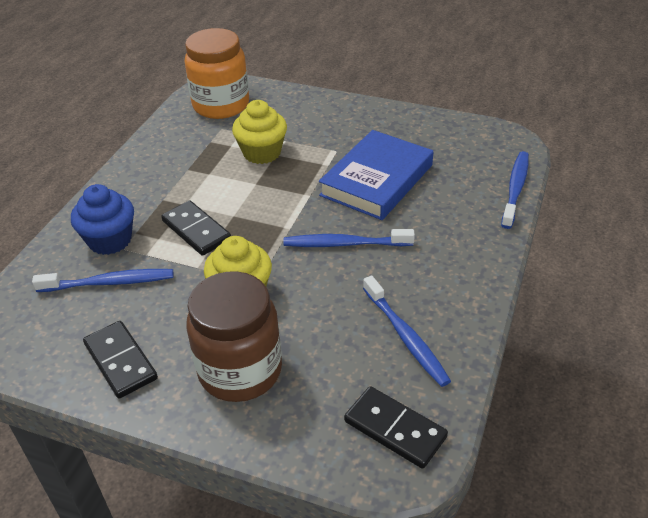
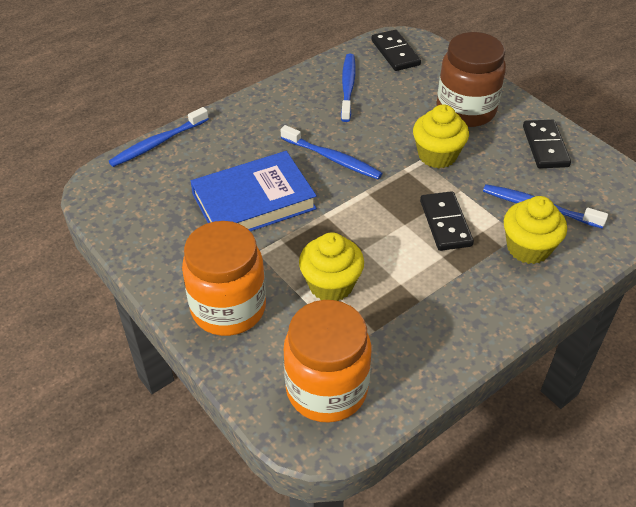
camera: 150 degrees left, 5 degrees up
(110, 240) = (528, 248): blue cupcake -> yellow cupcake
(321, 115) = (228, 308): none -> orange jar

